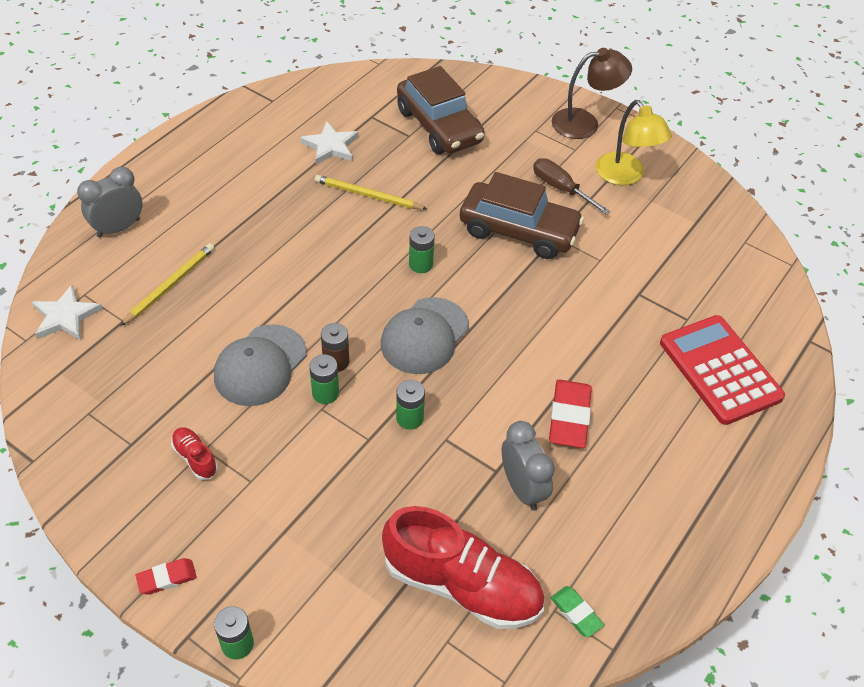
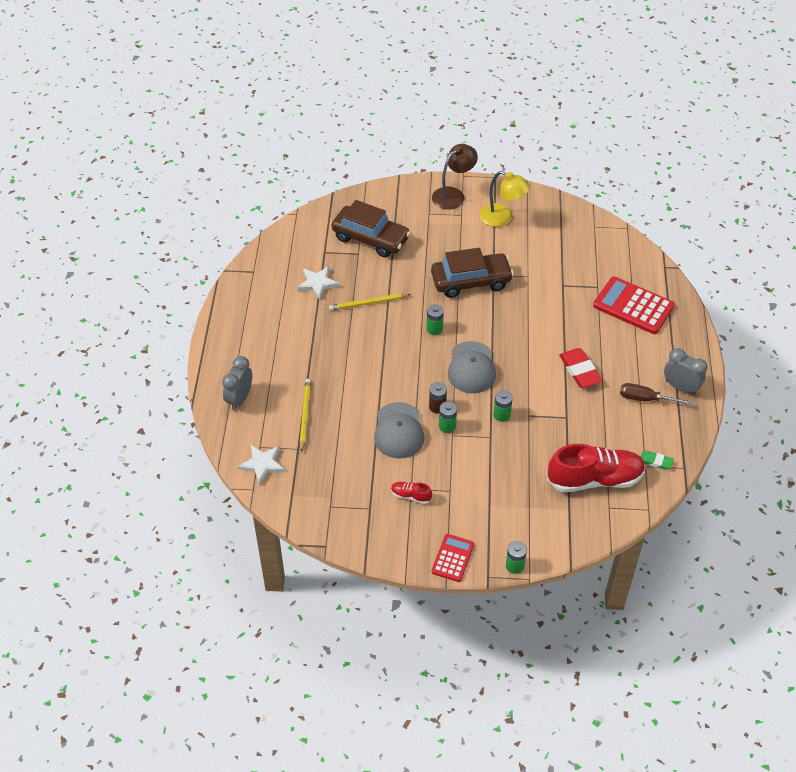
camera: 30 degrees left, 0 degrees up
(167, 578) = (452, 558): red eraser -> red calculator
(522, 488) = (586, 418): grey clock -> grey clock (680, 387)
(561, 189) = (473, 244): brown screwdriver -> brown screwdriver (645, 399)

